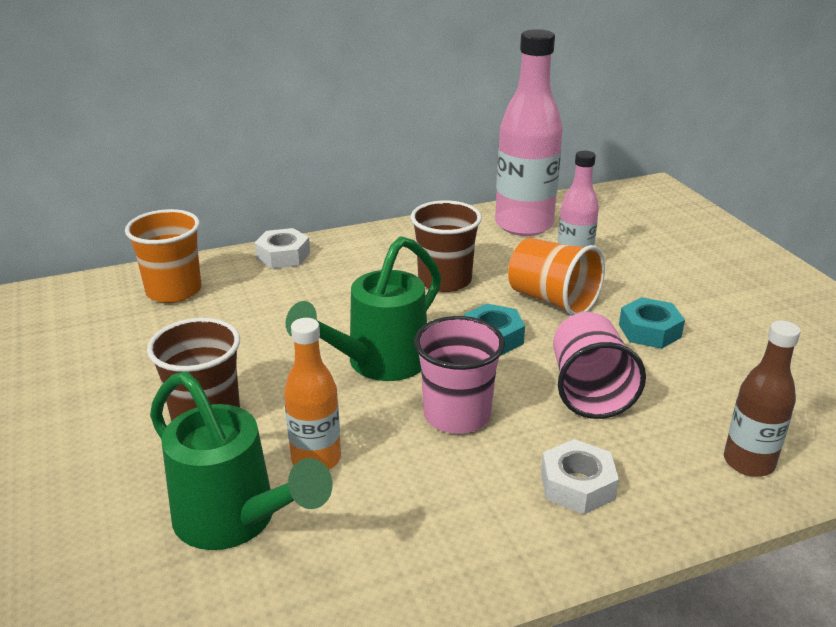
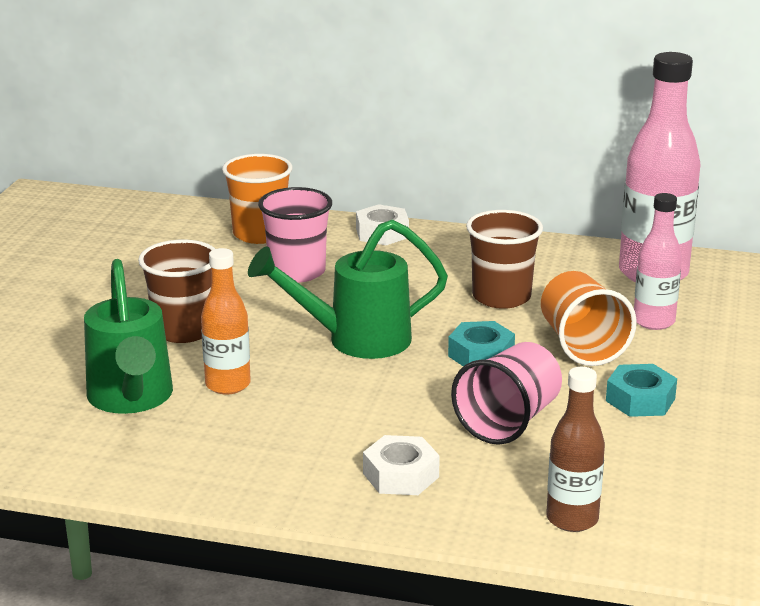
camera: 35 degrees right, 5 degrees down
(457, 415) = (371, 397): pink cup -> pink cup (297, 272)

